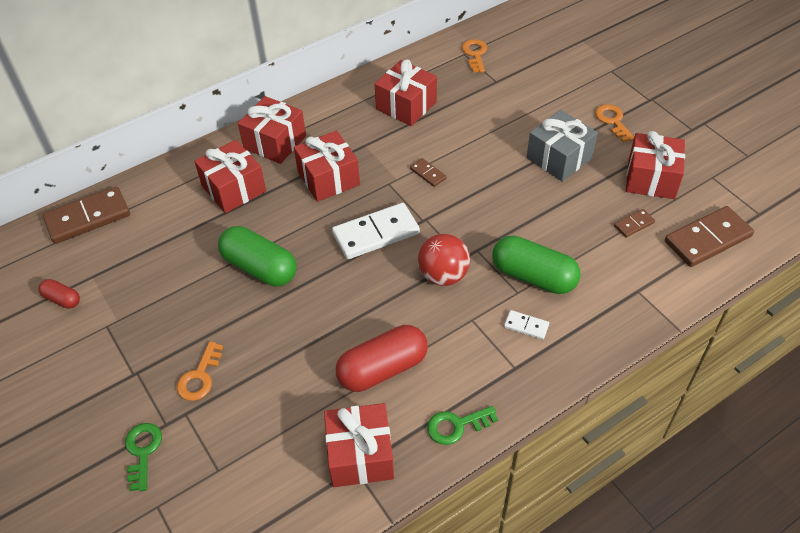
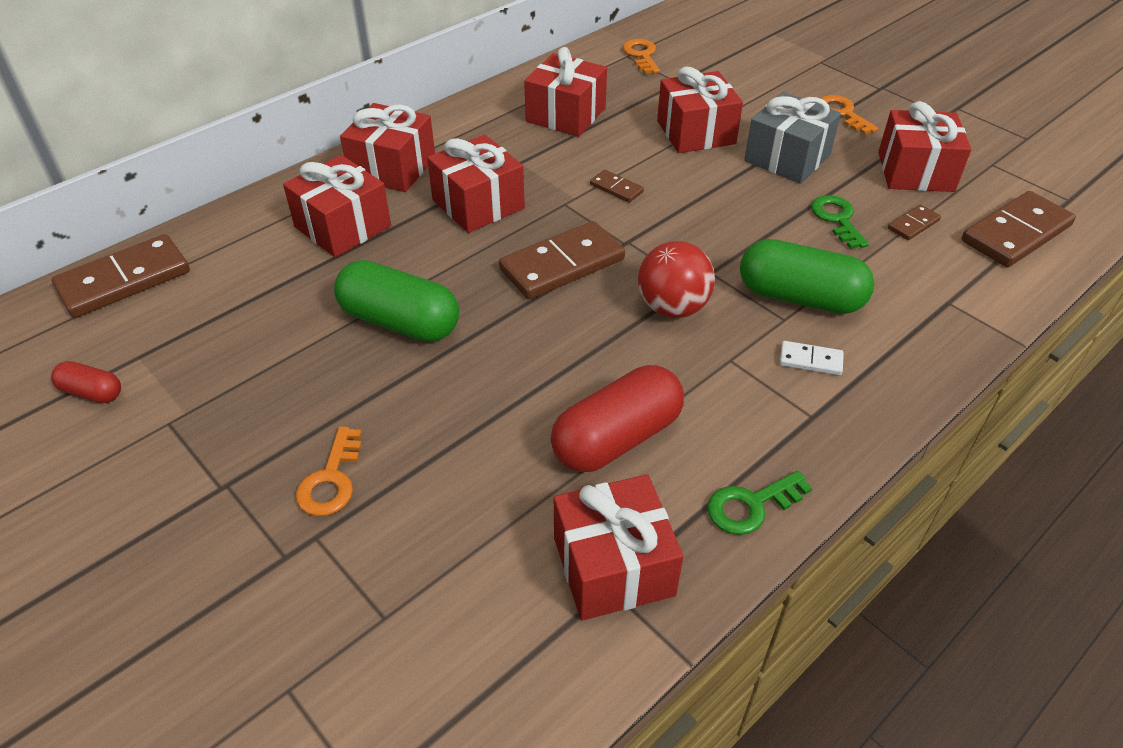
camera: 10 degrees left, 5 degrees down
(142, 452) = (251, 604): green key -> green key (837, 219)
(376, 233) = (562, 264): white domino -> brown domino
(497, 129) = (696, 132): none -> red gift

